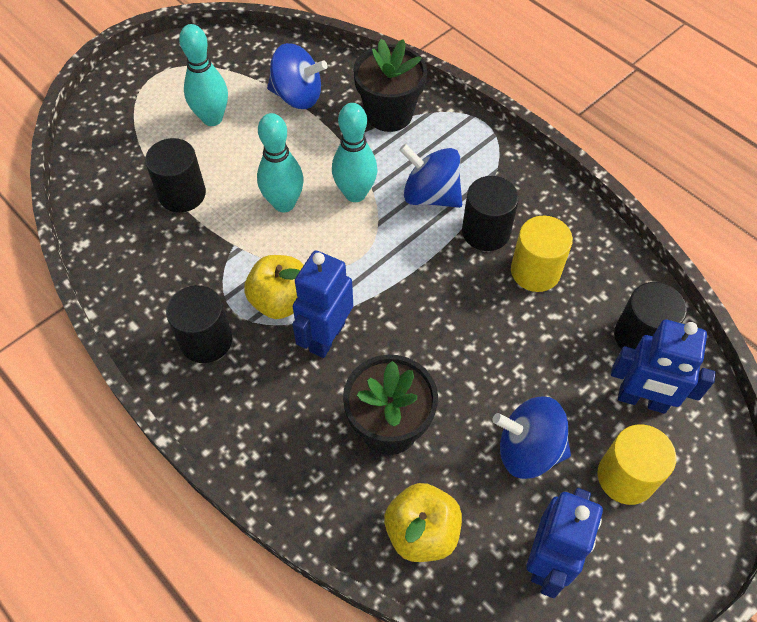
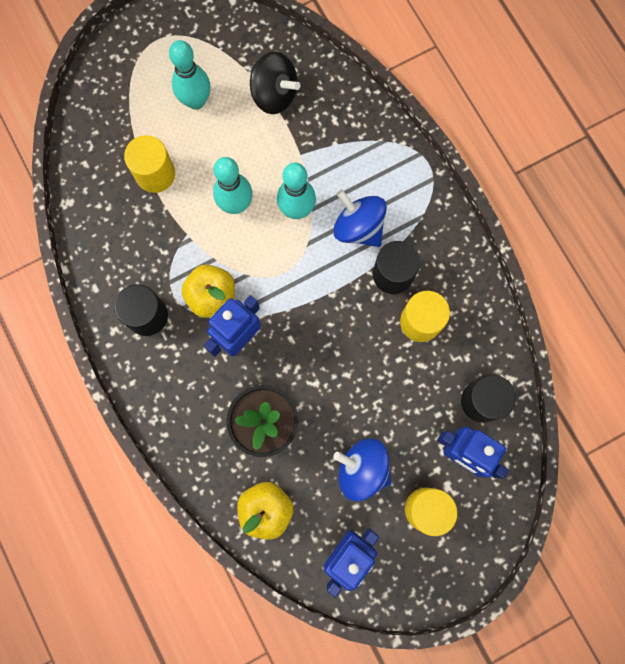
camera: 15 degrees right, 20 degrees up
(182, 194) = (155, 174): black cylinder -> yellow cylinder
(297, 96) = (274, 95): blue spinning top -> black spinning top
(389, 114) = (348, 134): black flower pot -> none

